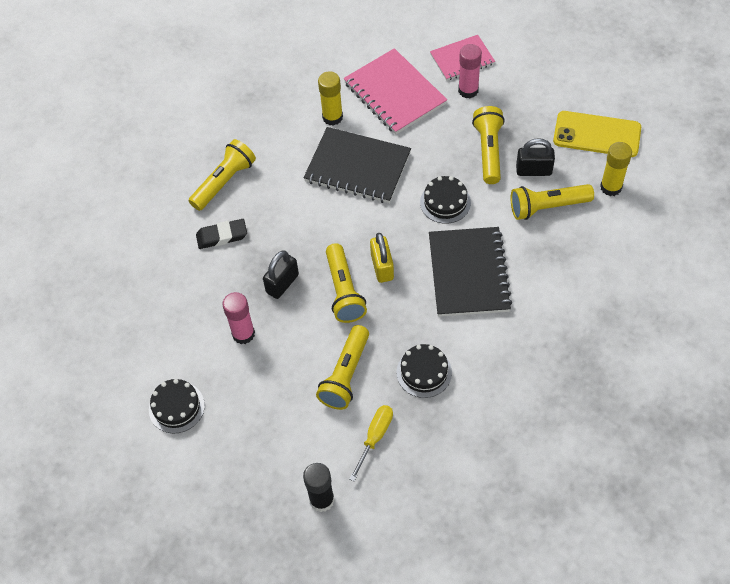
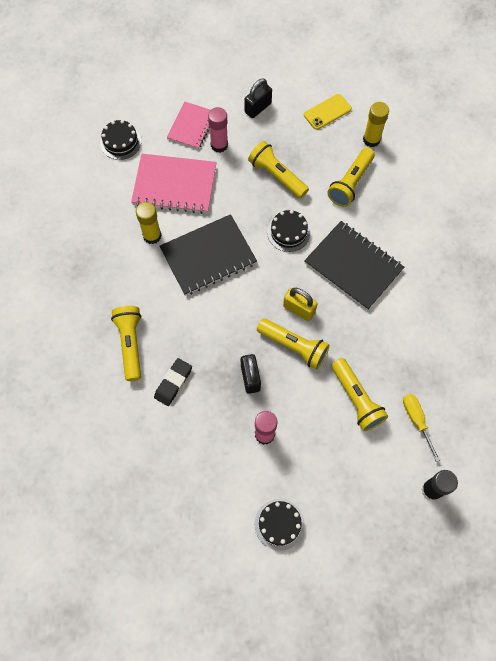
camera: 50 degrees left, 10 degrees up
(424, 372) = (398, 353): black cake -> black cake (120, 142)
(533, 170) = (317, 166): black padlock -> black padlock (258, 108)
(597, 134) = (327, 112): yellow phone -> yellow phone, size x0.66

